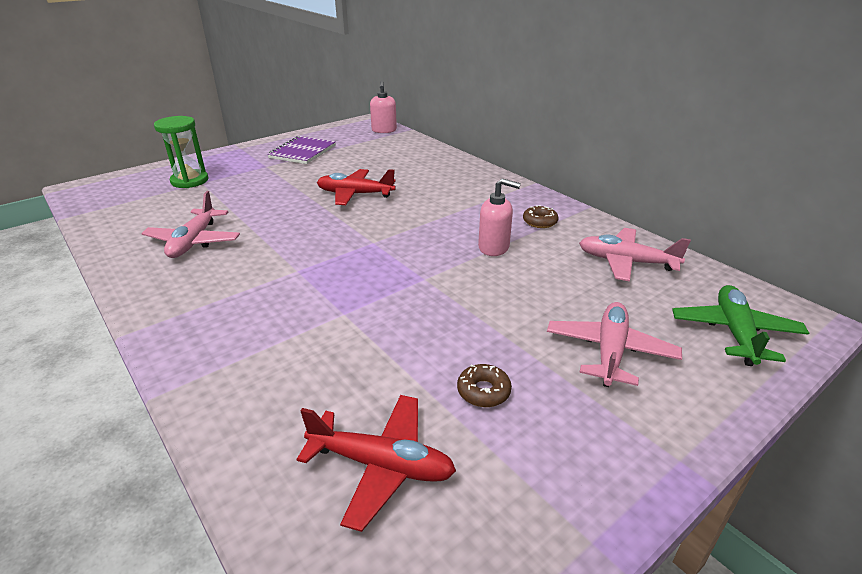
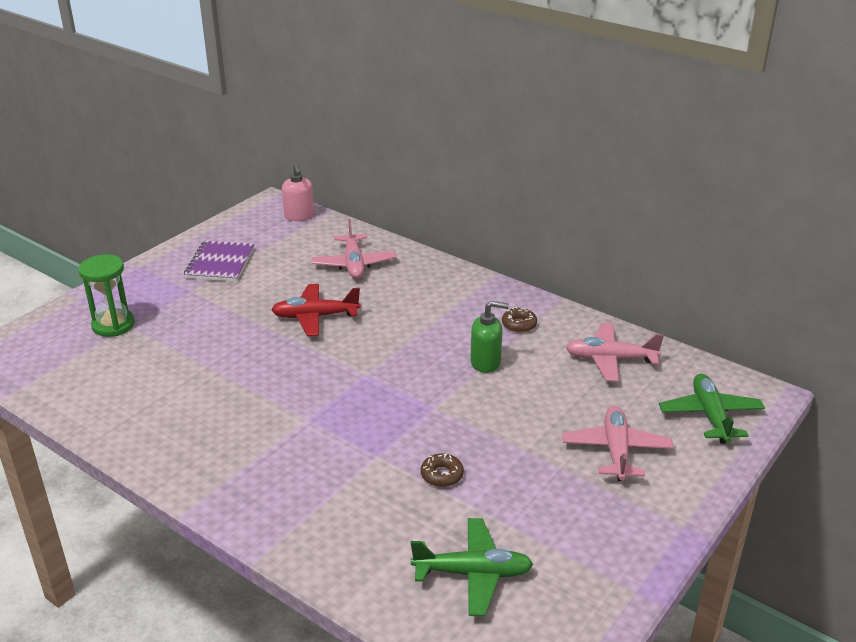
camera: 15 degrees left, 0 degrees up
(194, 241) = (178, 403): pink plane -> pink plane (354, 264)
(381, 465) = (472, 573): red plane -> green plane
(483, 391) = (527, 503): brown donut -> brown donut (442, 475)
(494, 248) = (486, 362): pink soap dispenser -> green soap dispenser

